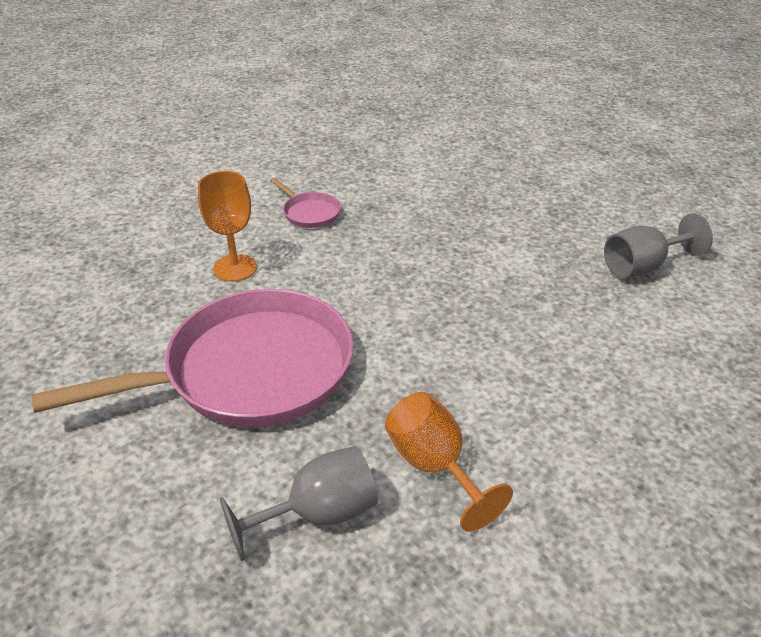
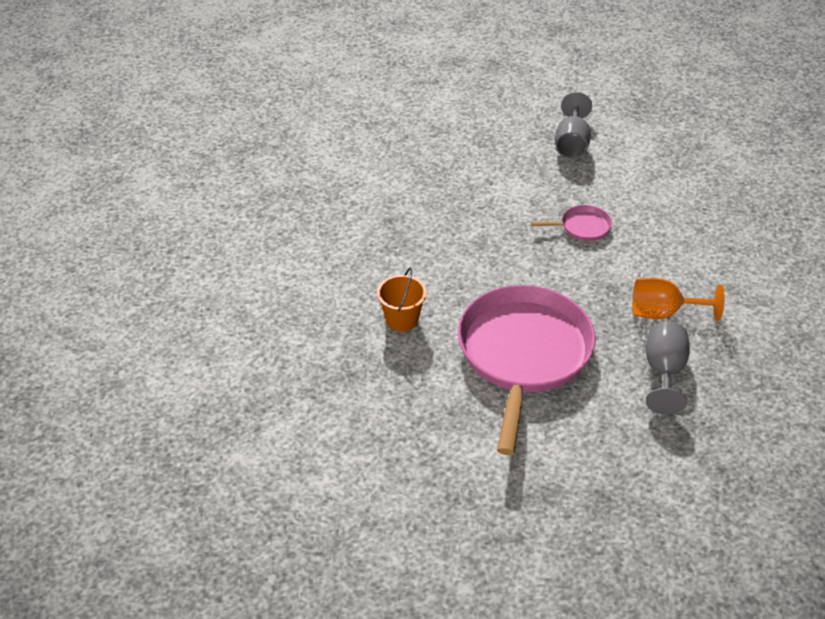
camera: 55 degrees left, 5 degrees up
(235, 268) = (402, 319): orange goblet -> orange bucket
(310, 213) = (367, 253): pink pan -> pink pan (582, 227)

